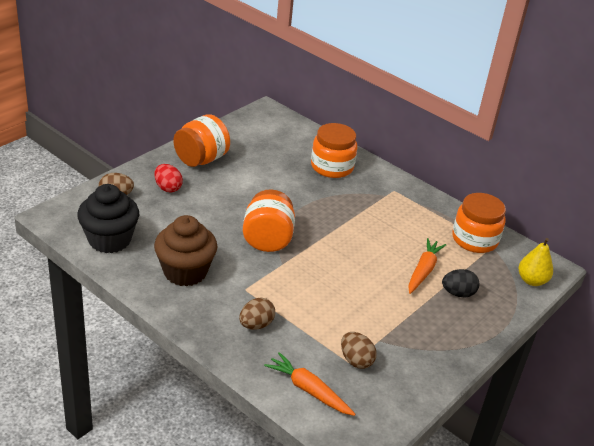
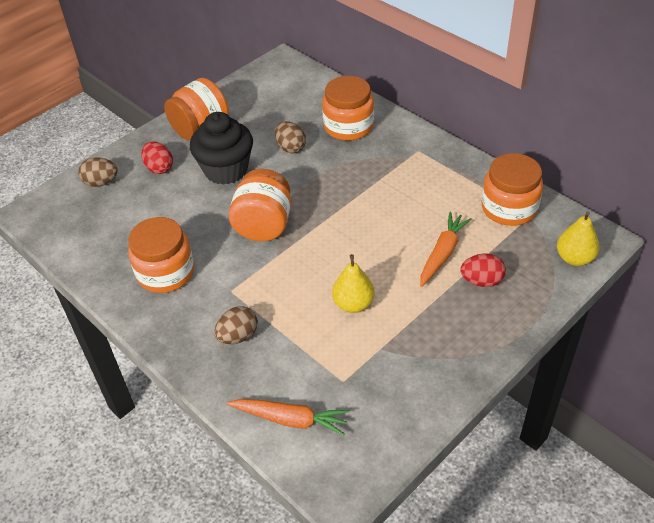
camera: 10 degrees right, 10 degrees up
(109, 240) = (87, 238): black cupcake -> black cupcake (226, 170)
(185, 272) = (166, 273): brown cupcake -> orange jar
(309, 390) = (290, 419): orange carrot -> orange carrot turned 150 degrees clockwise
(352, 305) = (353, 304): none -> yellow pear
(356, 360) = (349, 377): brown egg -> brown egg (290, 148)
(458, 293) = (481, 281): black egg -> red egg

